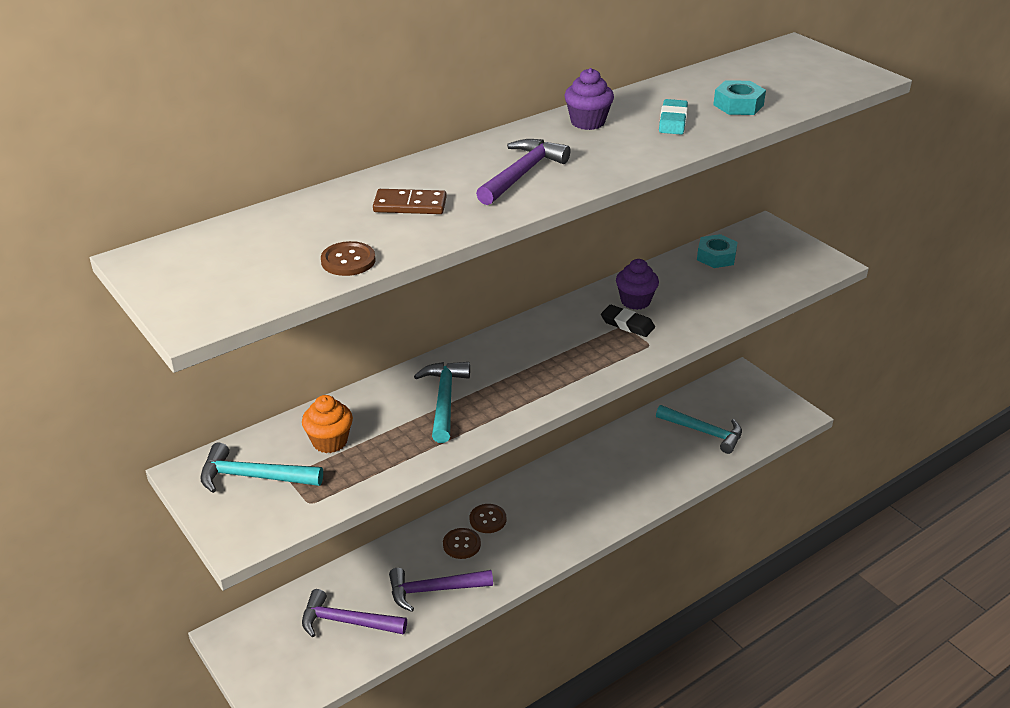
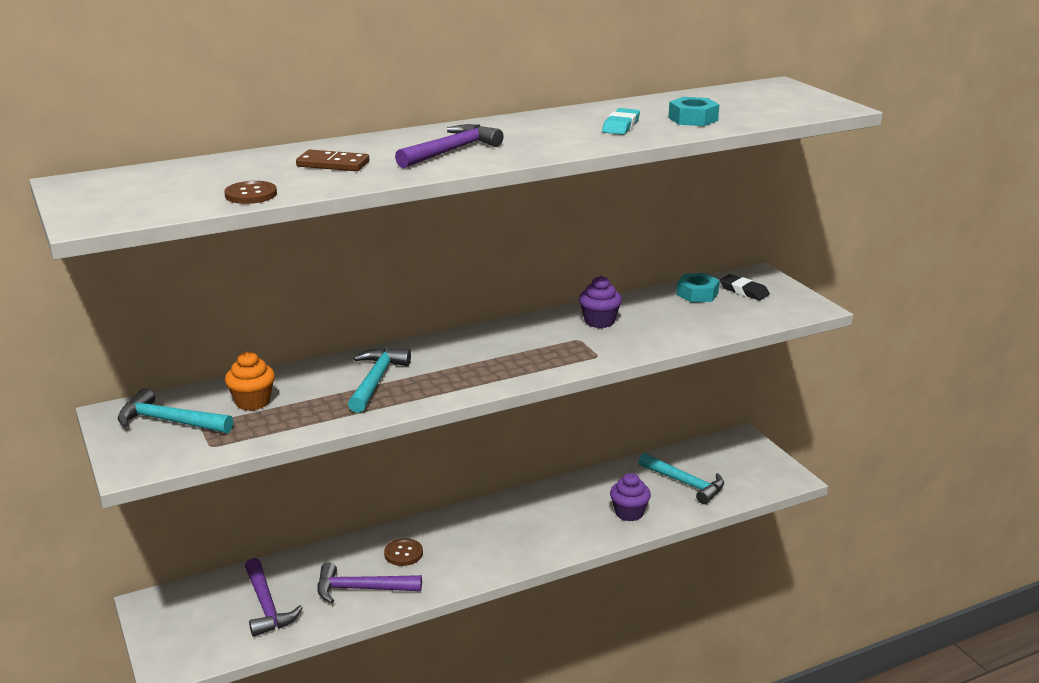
camera: 10 degrees right, 10 degrees down
(347, 622) = (266, 606): purple hammer -> purple hammer turned 135 degrees counterclockwise
(488, 519) = (437, 535): brown button -> none
(587, 122) = (538, 122): purple cupcake -> purple cupcake (629, 513)
(627, 324) = (583, 338): black eraser -> black eraser (744, 291)

